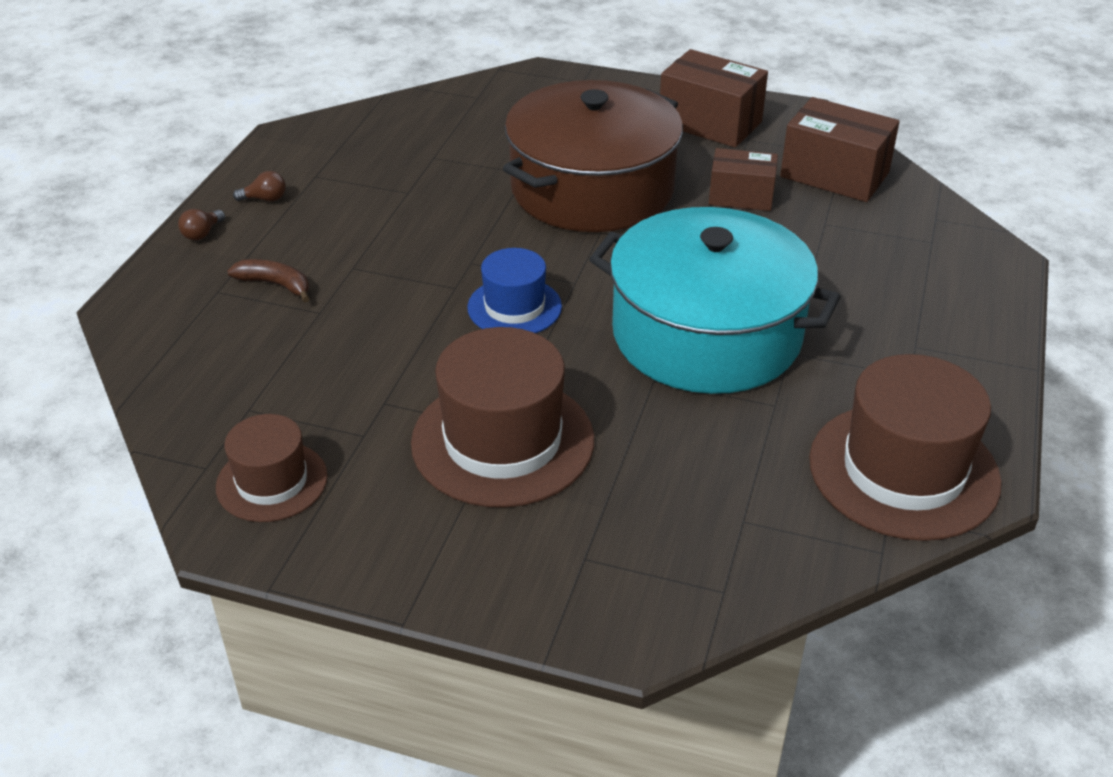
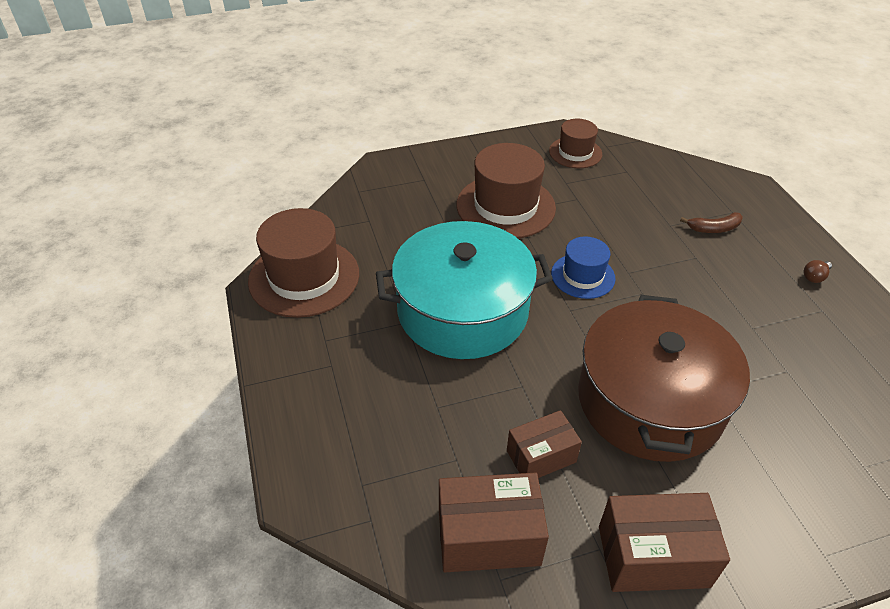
camera: 145 degrees right, 5 degrees up
(202, 234) = (800, 238): brown light bulb -> none

